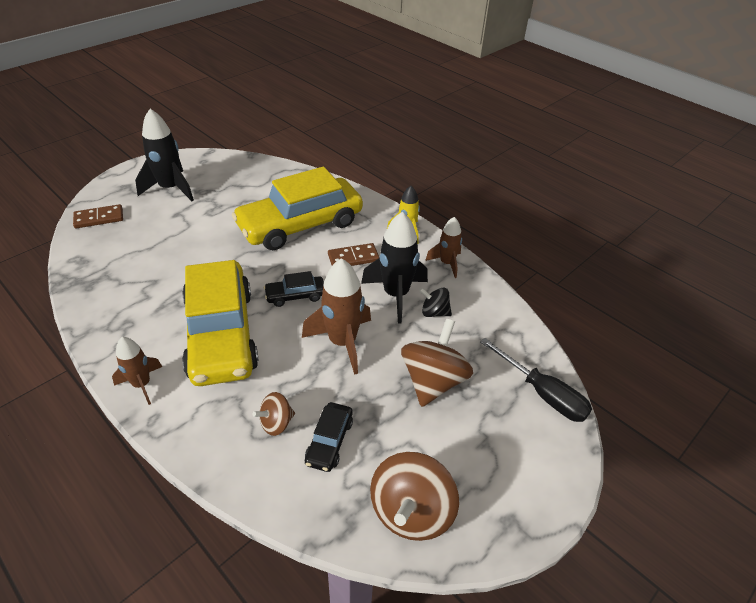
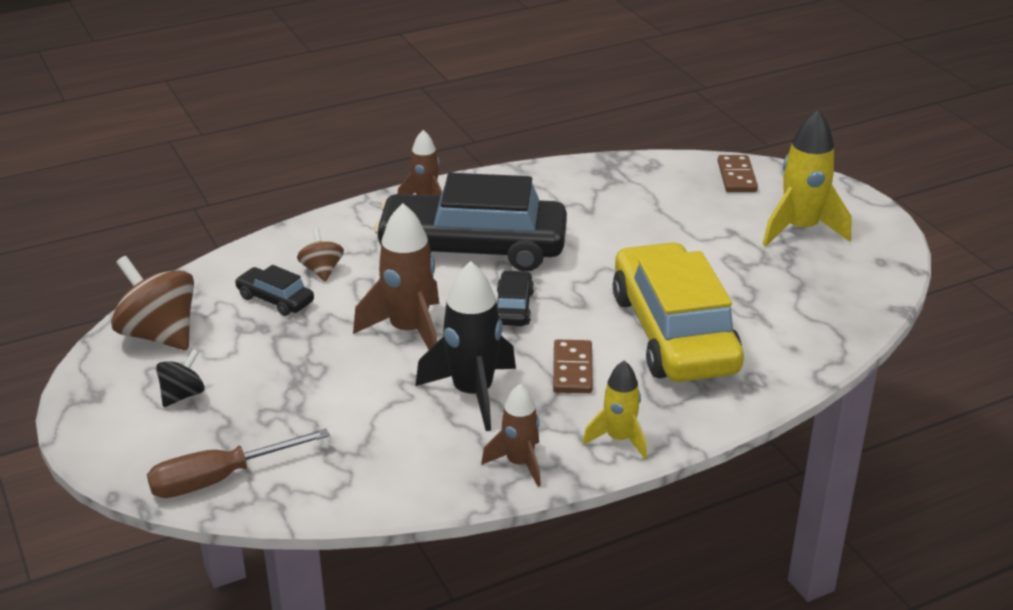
camera: 110 degrees right, 10 degrees down
(171, 188) = (800, 229): black rocket -> yellow rocket
(221, 334) = (472, 248): yellow car -> black car
(433, 381) = (303, 389): brown spinning top -> none
(434, 312) = (419, 421): black spinning top -> black spinning top (183, 395)
(542, 393) = (220, 479): black screwdriver -> brown screwdriver

